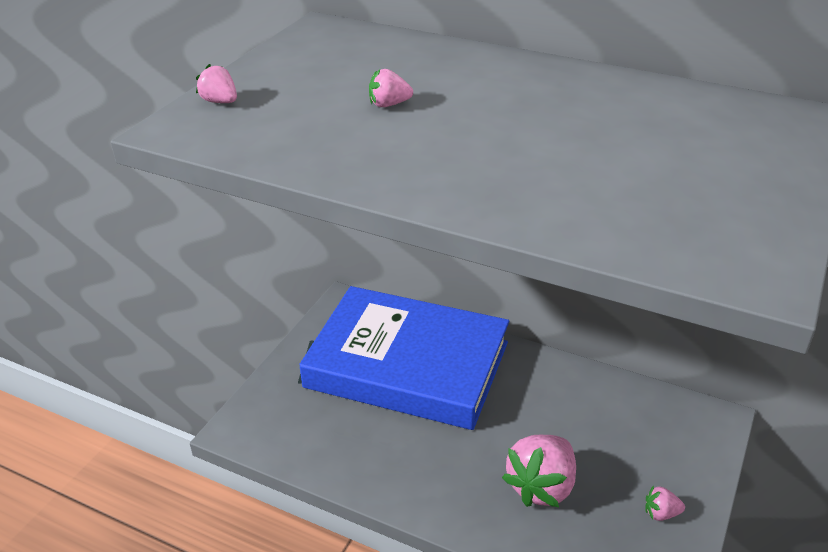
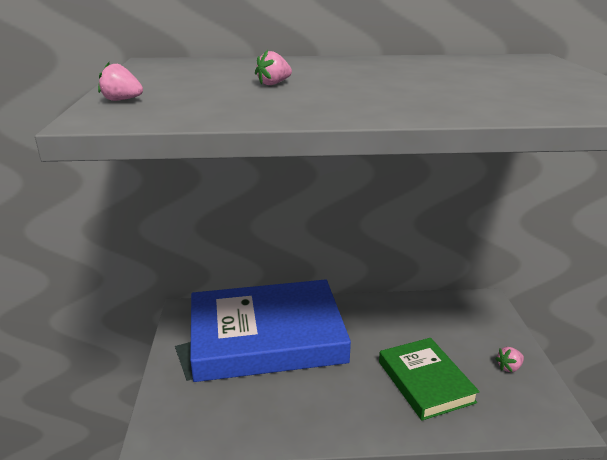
camera: 30 degrees left, 10 degrees down
(541, 486) = (425, 381): pink strawberry -> green book

